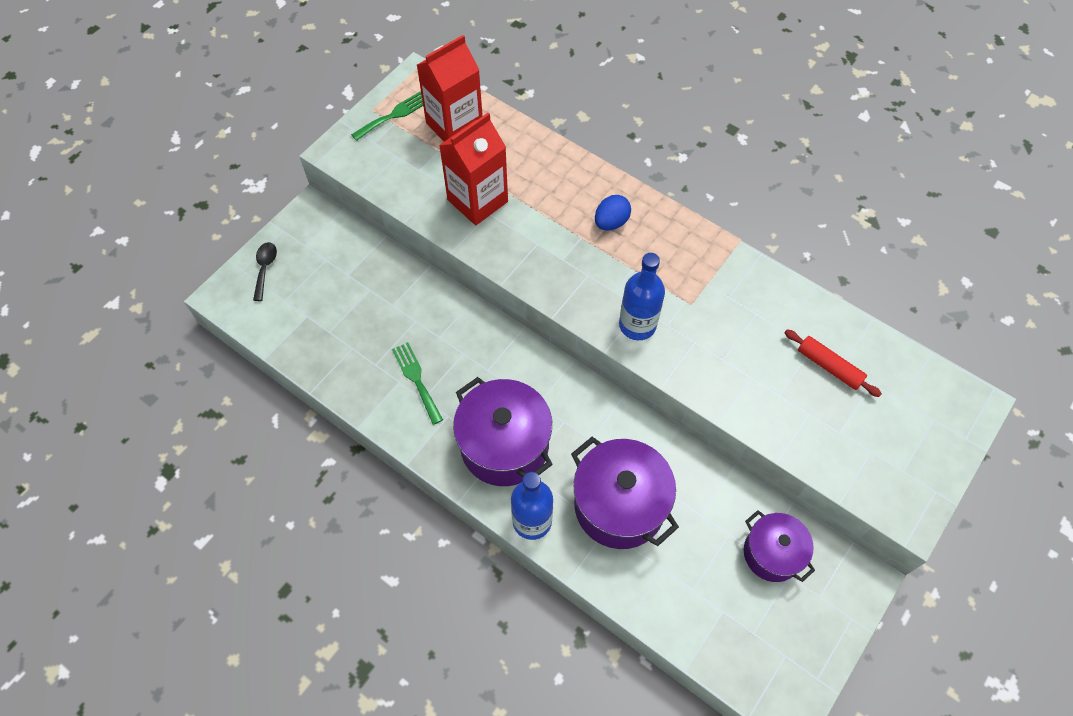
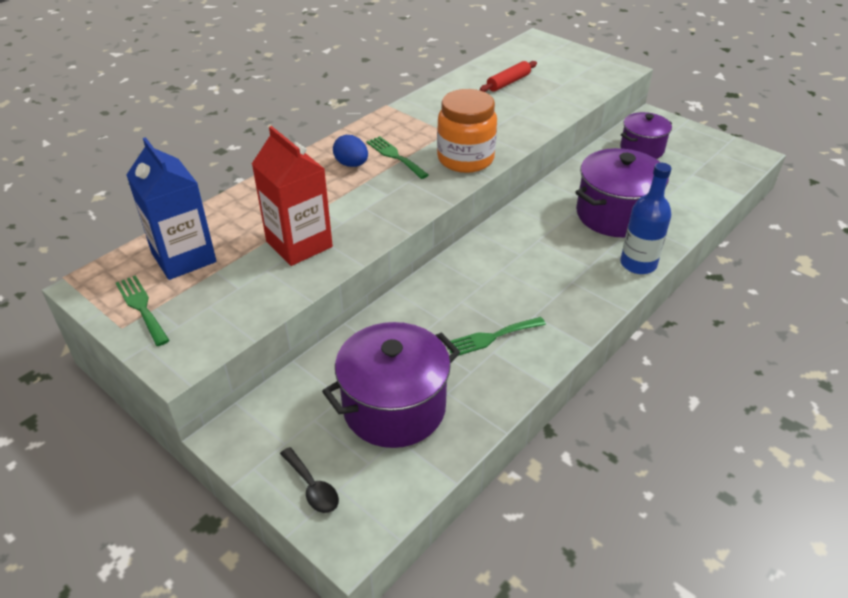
camera: 85 degrees left, 20 degrees down
(265, 268) = (312, 487): black spoon -> black spoon turned 135 degrees counterclockwise
(454, 125) = (184, 257): red carton -> blue carton
(504, 445) = (564, 277): purple pot -> purple pot (394, 407)
(632, 258) = (395, 156): none -> green fork
(637, 325) = (465, 159): blue bottle -> orange jar

